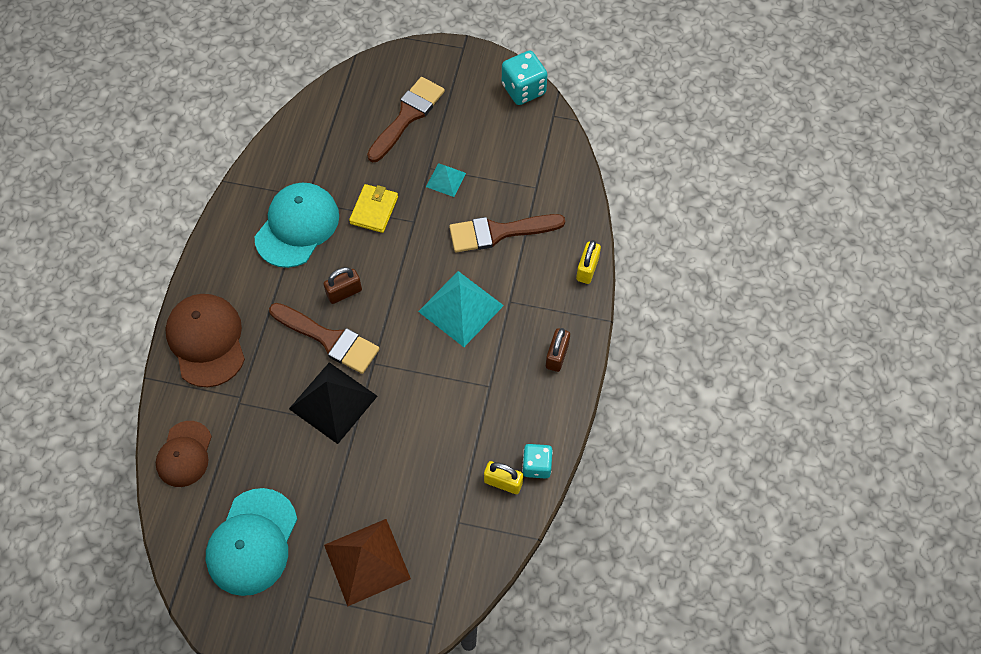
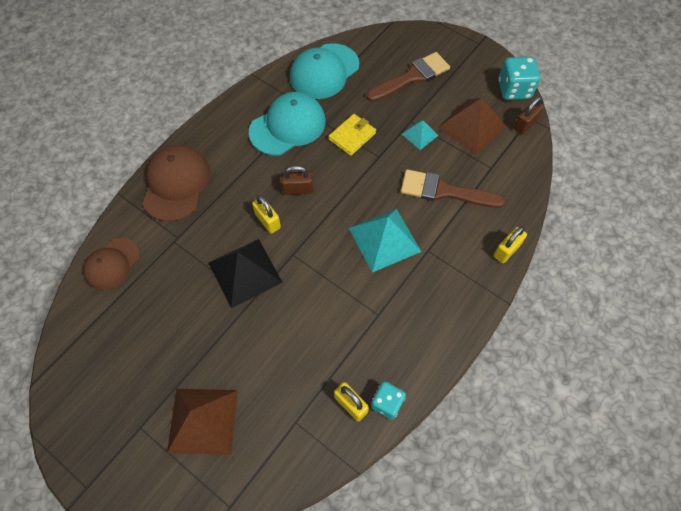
camera: 25 degrees right, 0 degrees up
(252, 542) = (123, 359): turquoise cap -> turquoise cap (324, 71)
(329, 339) = (268, 221): brown brush -> yellow padlock
(496, 149) = (471, 126): none -> brown pyramid
(557, 356) = (448, 313): brown padlock -> brown padlock (525, 124)

